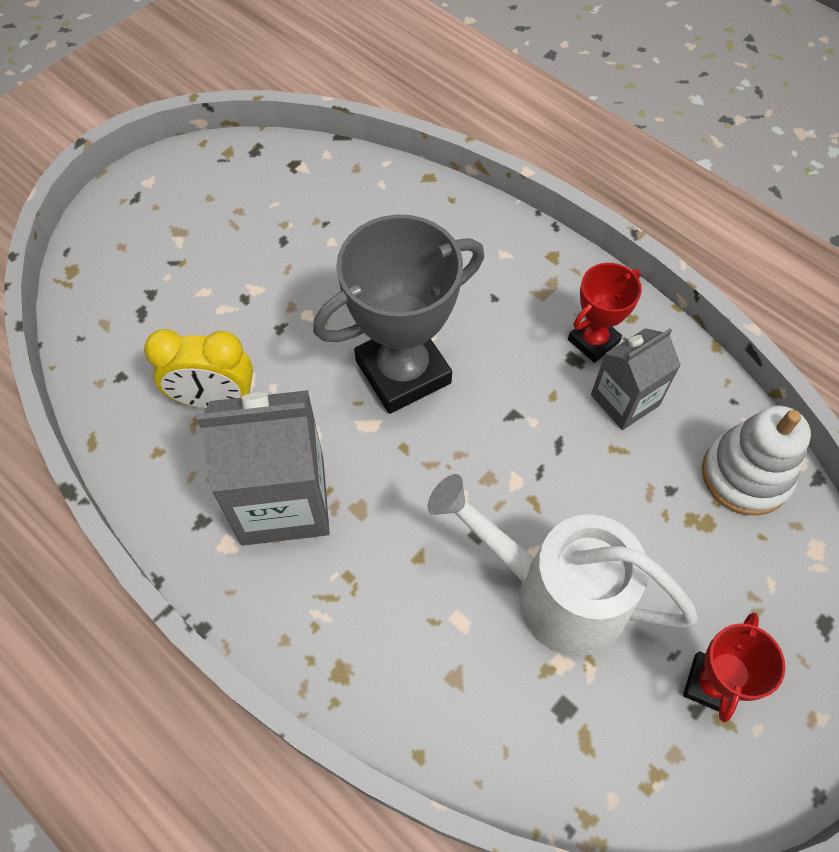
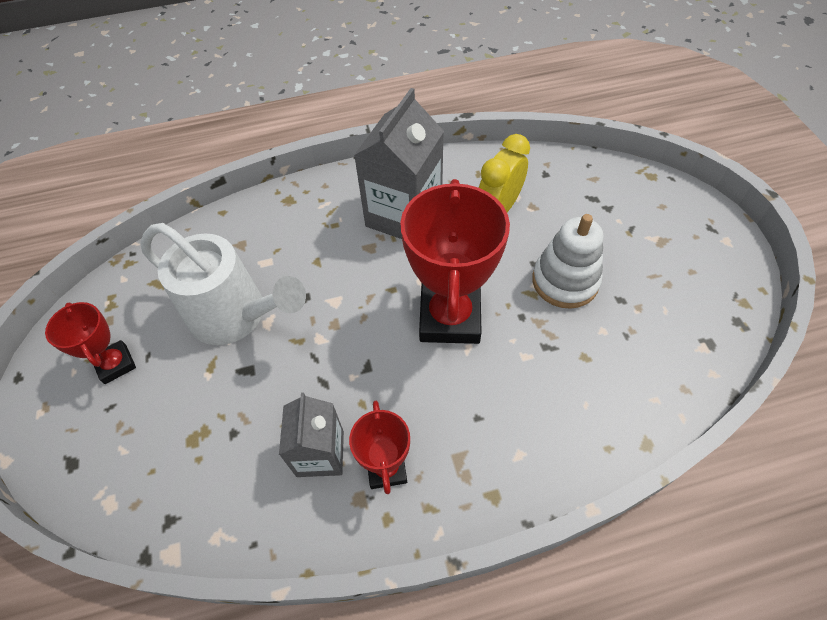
camera: 125 degrees right, 5 degrees down
(403, 372) = (450, 317): grey trophy -> red trophy
(554, 592) = (237, 316): white watering can -> white watering can turned 60 degrees clockwise
(745, 475) = (196, 498): white stacking toy -> white stacking toy (565, 281)

